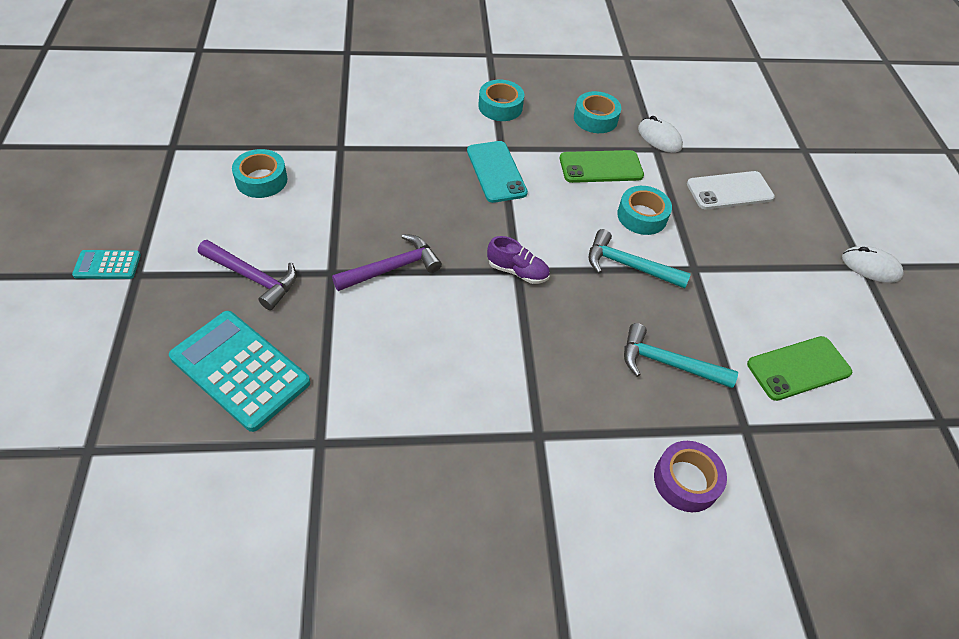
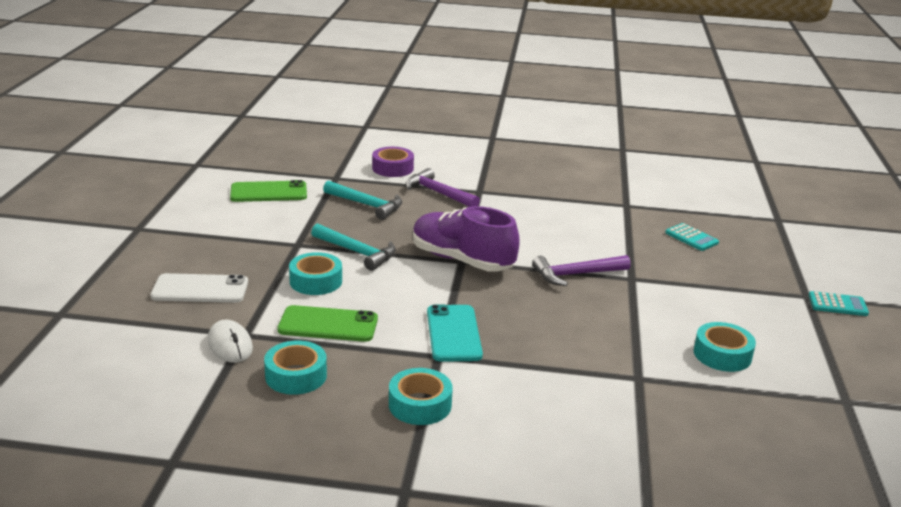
camera: 165 degrees left, 25 degrees down
(240, 370) = (691, 238): turquoise calculator -> turquoise calculator, size x0.49
(253, 277) = (701, 282): purple hammer -> purple hammer (438, 193)
(517, 271) = (462, 260): purple shoe -> purple shoe, size x1.96
(870, 267) = (131, 227): white mouse -> none

